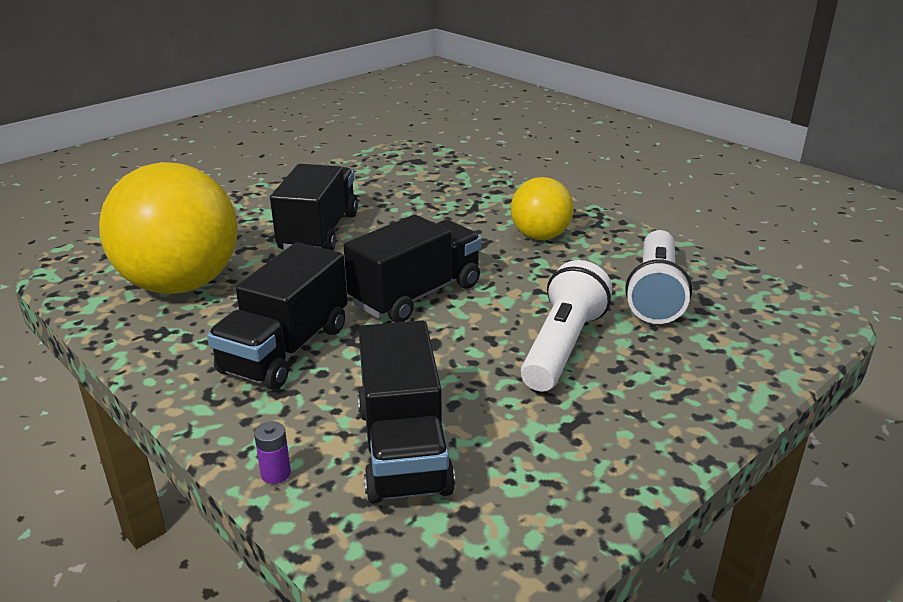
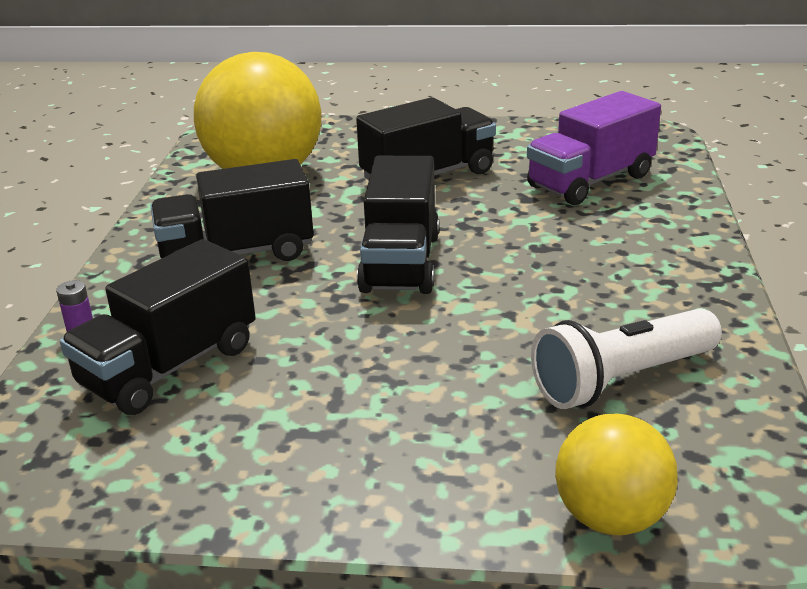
camera: 50 degrees right, 0 degrees up
(416, 295) = (400, 262): black truck -> black truck turned 90 degrees clockwise
(430, 193) = (590, 181): none -> purple truck
(540, 236) = (616, 267): yellow ball -> yellow ball (611, 517)
(562, 346) = (428, 370): white flashlight -> none

